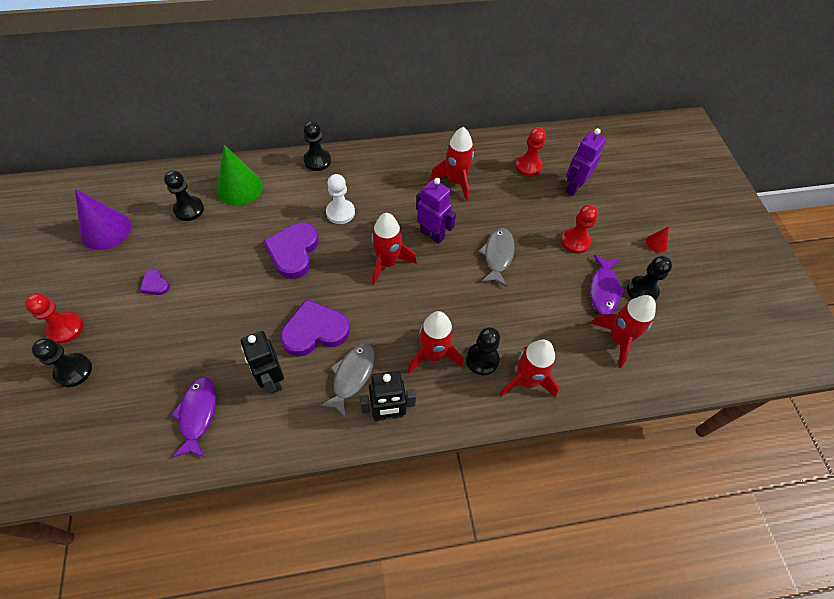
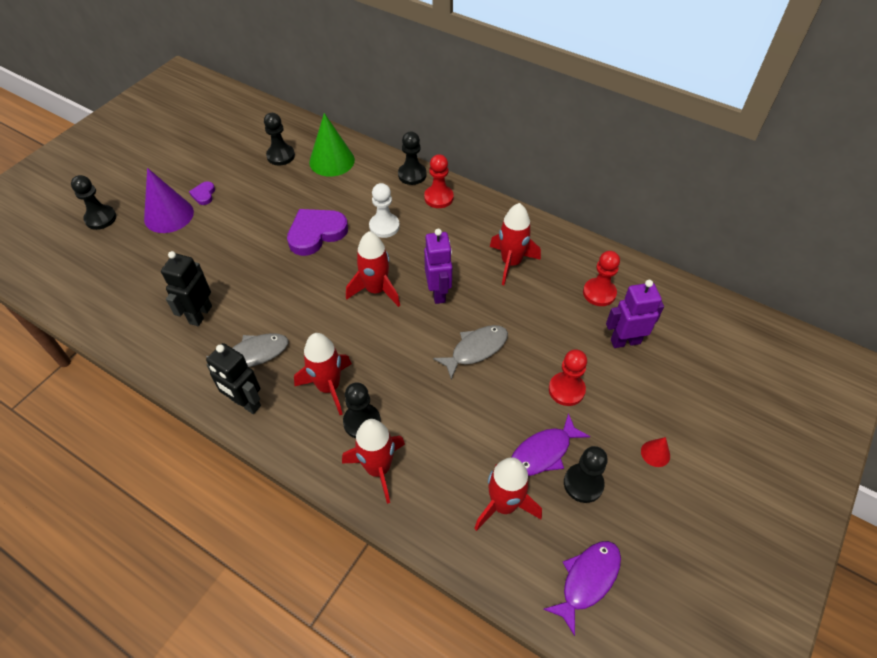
camera: 45 degrees right, 5 degrees down
(65, 328) = (125, 188): red pawn -> red pawn (438, 198)
(106, 230) = (215, 137): purple cone -> purple cone (169, 215)
(197, 414) = (133, 301): purple fish -> purple fish (587, 580)
(315, 331) = (265, 302): purple heart -> none

